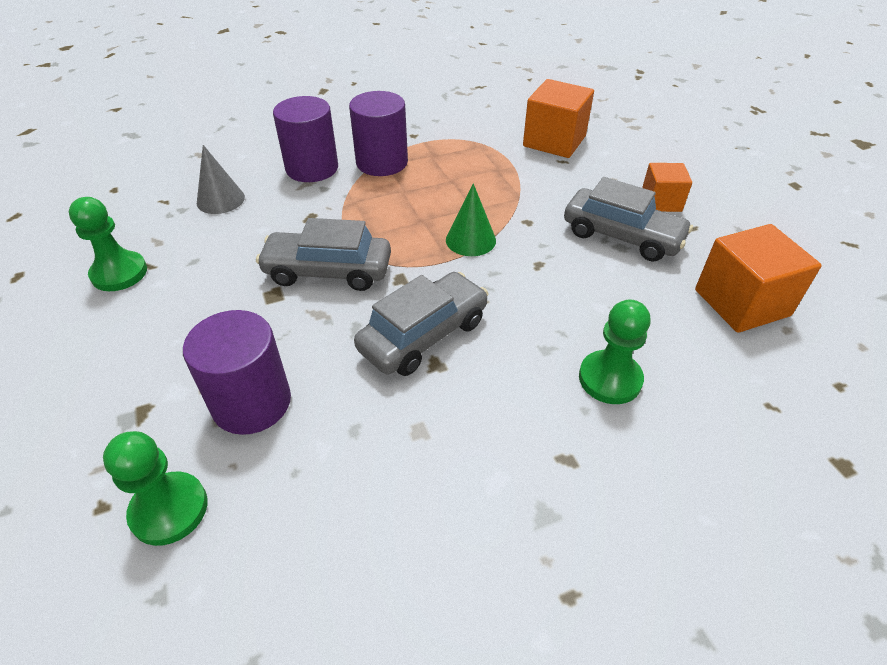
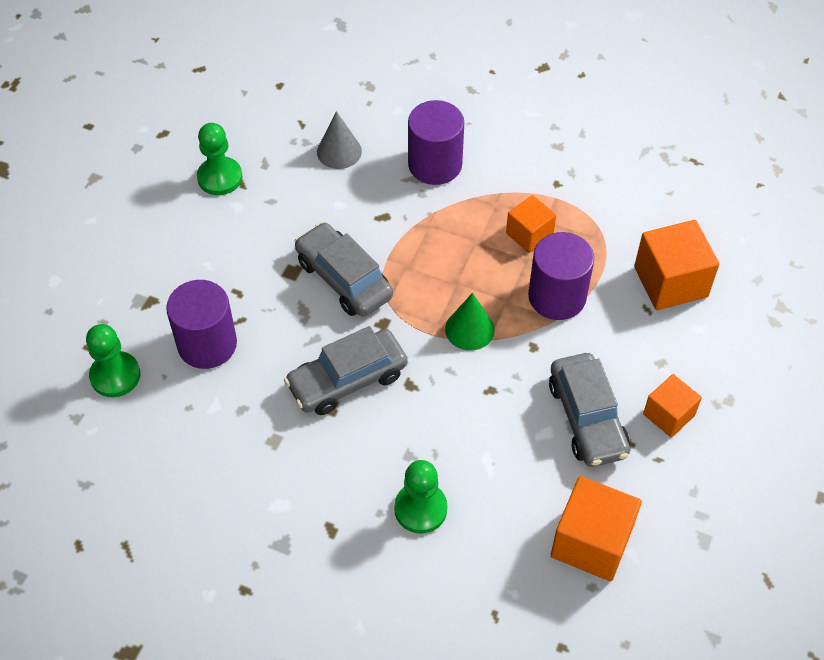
camera: 45 degrees right, 10 degrees up
(382, 162) = (494, 198): purple cylinder -> purple cylinder (557, 296)
(423, 335) = (347, 380): grey car -> grey car turned 150 degrees clockwise
(433, 167) = (529, 234): none -> orange cube

